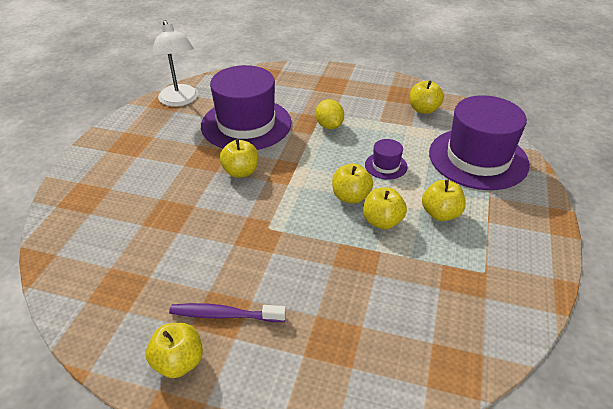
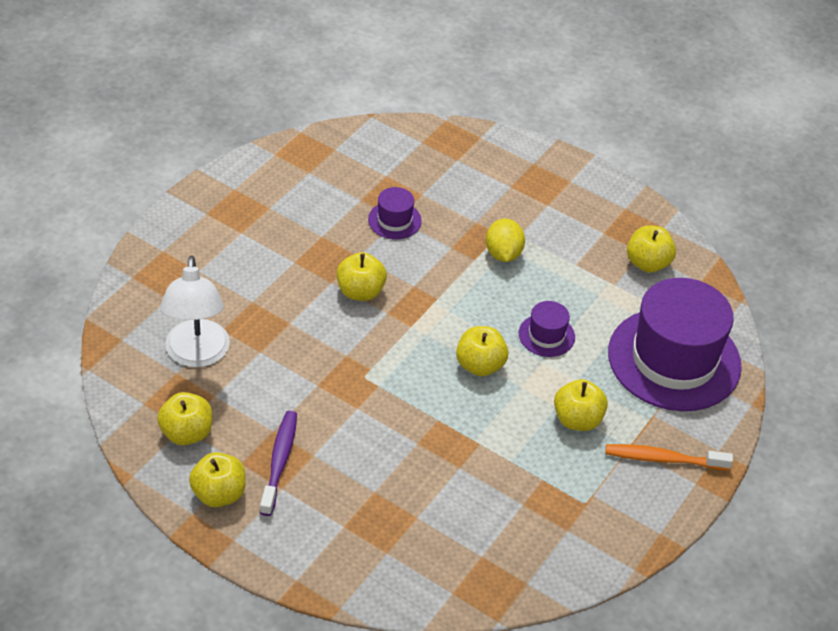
camera: 15 degrees right, 5 degrees up
(180, 100) = (321, 156): white lamp -> white lamp (197, 355)
(224, 315) = (279, 461): purple toothbrush -> purple toothbrush turned 75 degrees clockwise
(246, 124) = (394, 220): purple hat -> purple hat, size x0.43
(382, 221) = (501, 408): yellow apple -> yellow apple (187, 433)
(517, 223) = (663, 459): none -> orange toothbrush

